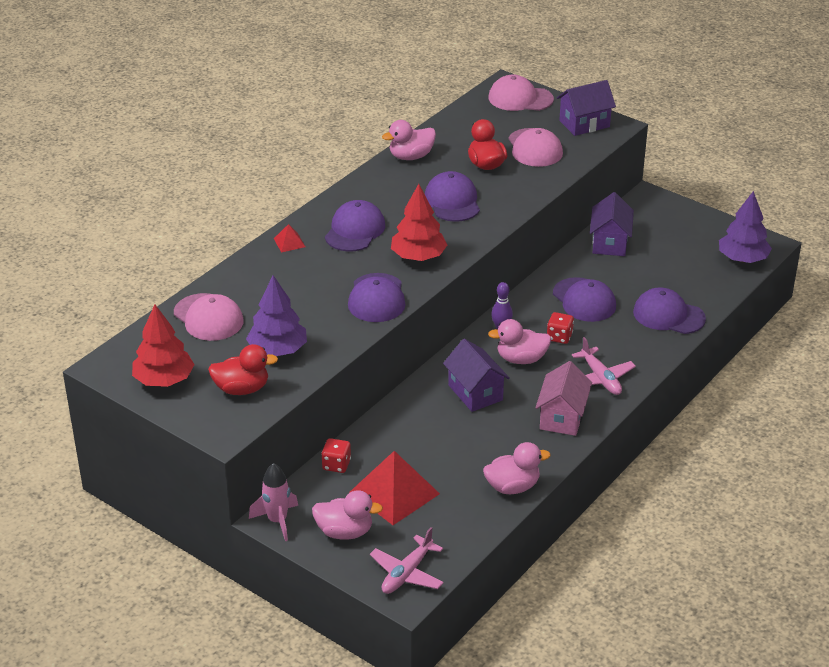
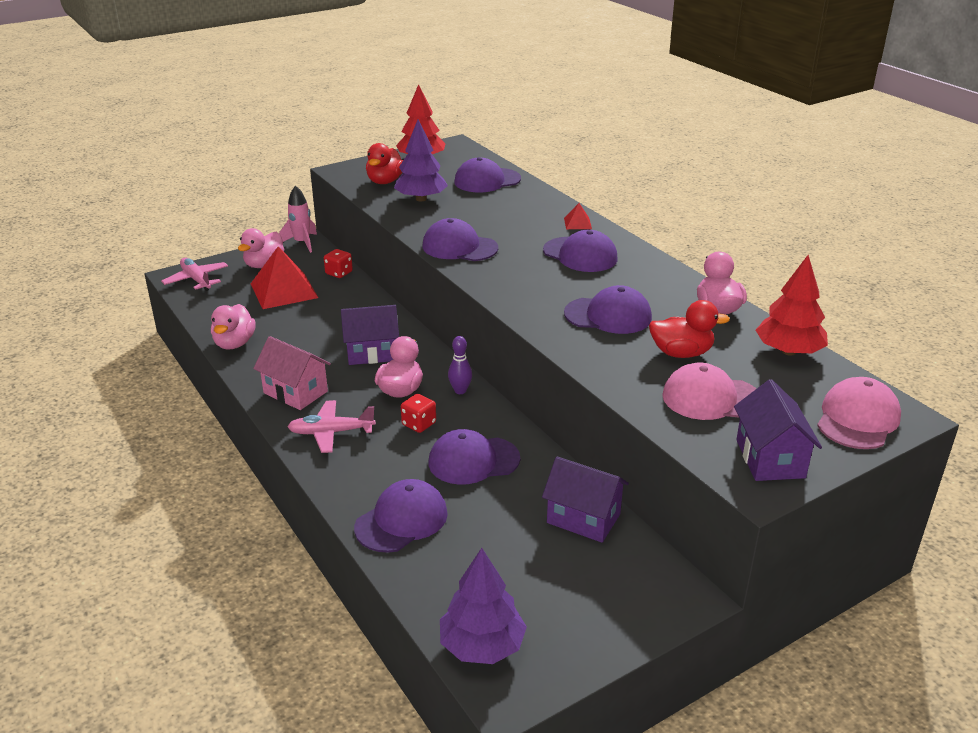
camera: 110 degrees right, 5 degrees down
(208, 317) = (487, 180): pink cap -> purple cap
(418, 257) = (513, 278): red tree -> red tree (788, 351)

